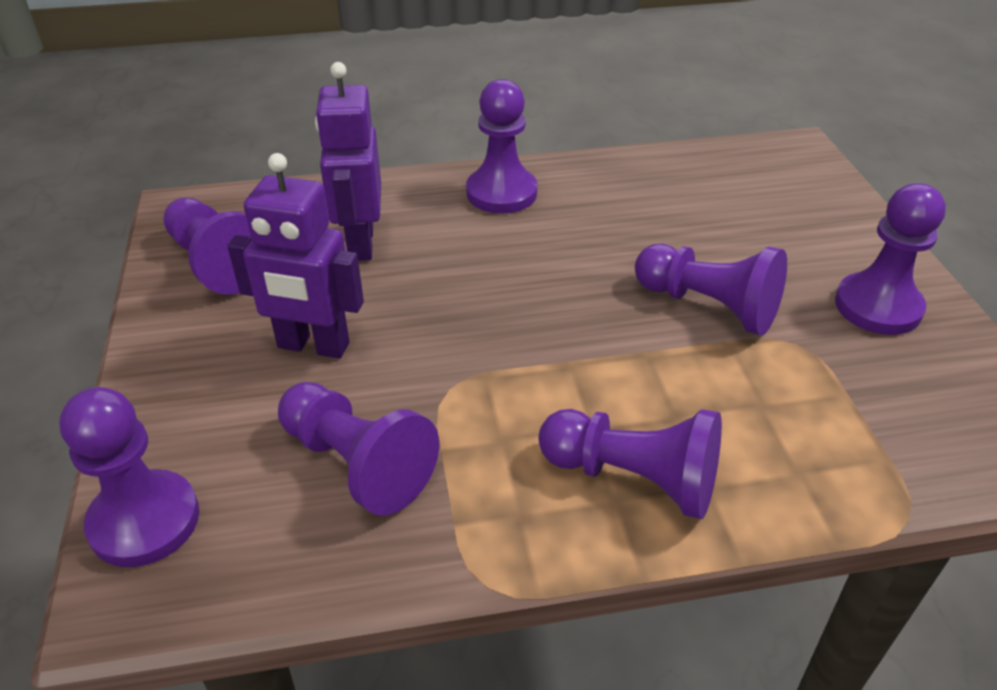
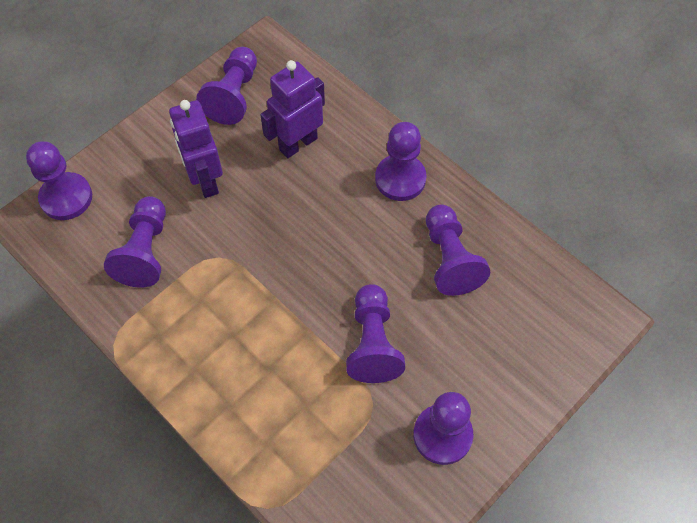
camera: 55 degrees right, 20 degrees up
(634, 478) = (212, 370): purple pawn -> purple pawn (450, 259)

